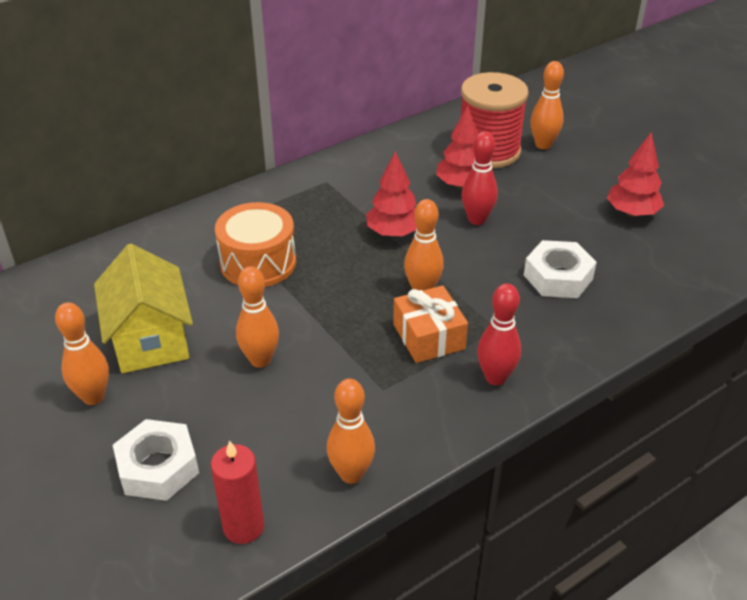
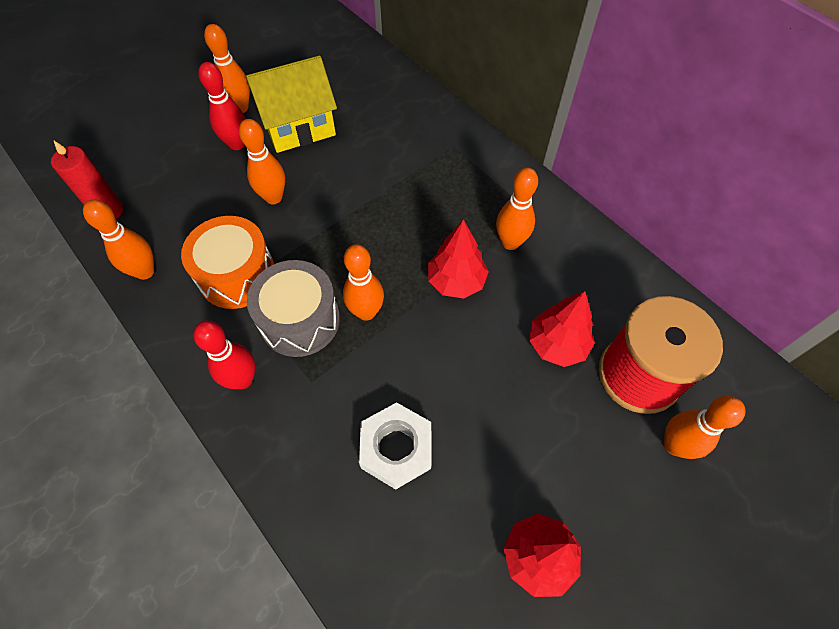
camera: 85 degrees right, 20 degrees up
(158, 467) = (170, 155): white nut -> none
(258, 262) = (398, 178): orange drum -> orange drum (237, 275)
(354, 198) = (510, 242): none -> orange bowling pin
(429, 336) = (300, 320): orange gift -> grey drum
(477, 219) = (492, 362): red bowling pin -> red bowling pin (237, 144)

